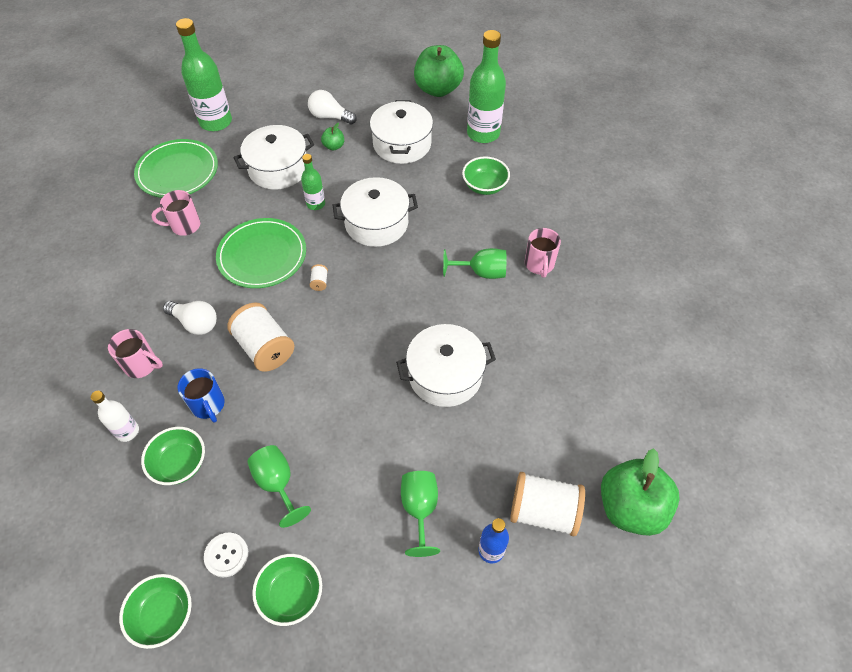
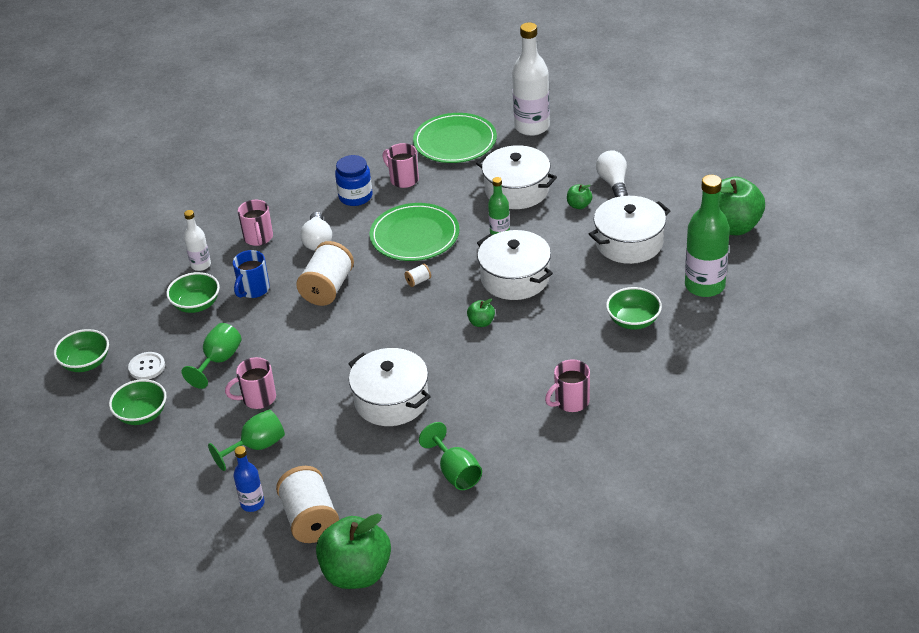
camera: 60 degrees right, 15 degrees down
(168, 267) = (355, 196): none -> blue jar
(216, 122) = (532, 127): green bottle -> white bottle
(357, 476) = (258, 398): none -> pink mug
(407, 269) = (481, 322): none -> green apple
(481, 272) = (523, 369): green goblet -> green goblet (455, 472)

